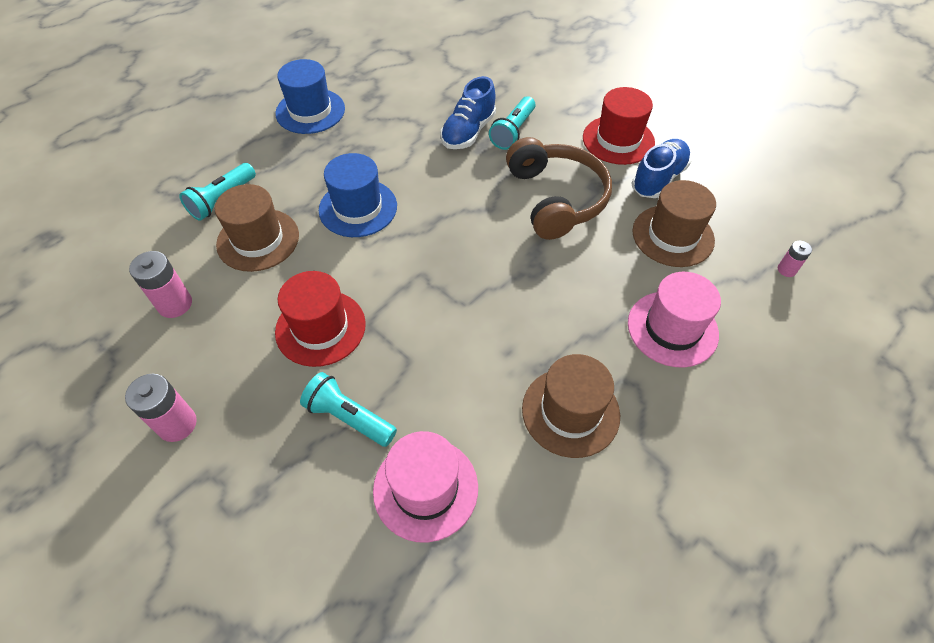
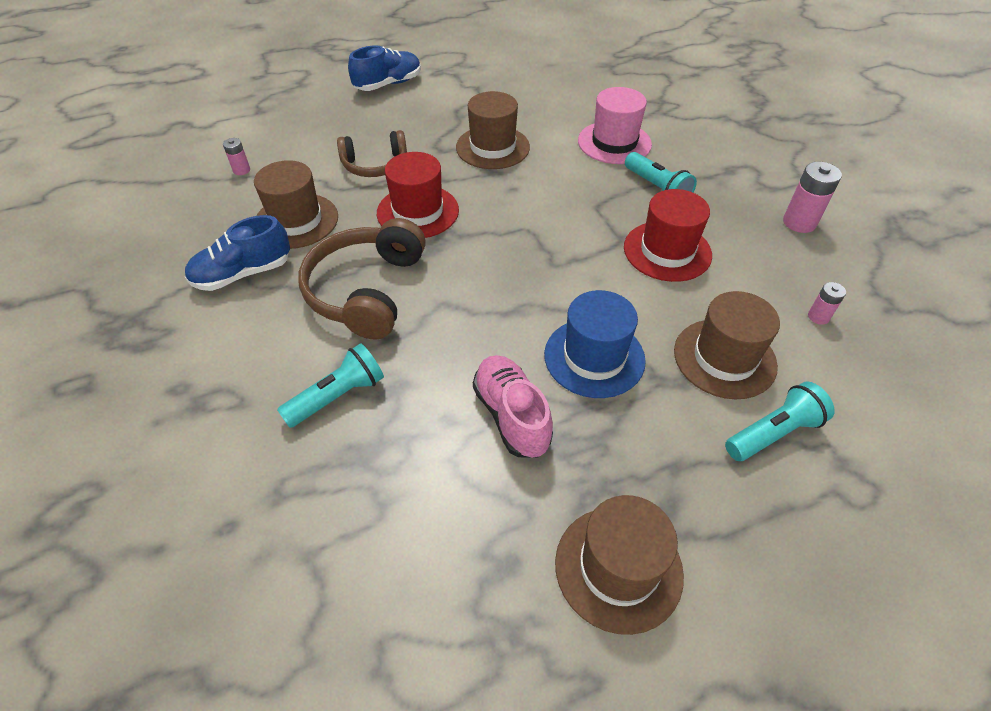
camera: 155 degrees left, 5 degrees down
(175, 304) = (818, 317): pink battery -> pink battery, size x0.57
(310, 111) = (618, 568): blue hat -> brown hat
(399, 156) = (511, 415): none -> pink shoe
(468, 132) = (396, 419): blue shoe -> blue shoe (388, 84)
(618, 140) = (227, 334): red hat -> red hat (418, 212)
(672, 328) = (375, 165): pink hat -> brown headphones

